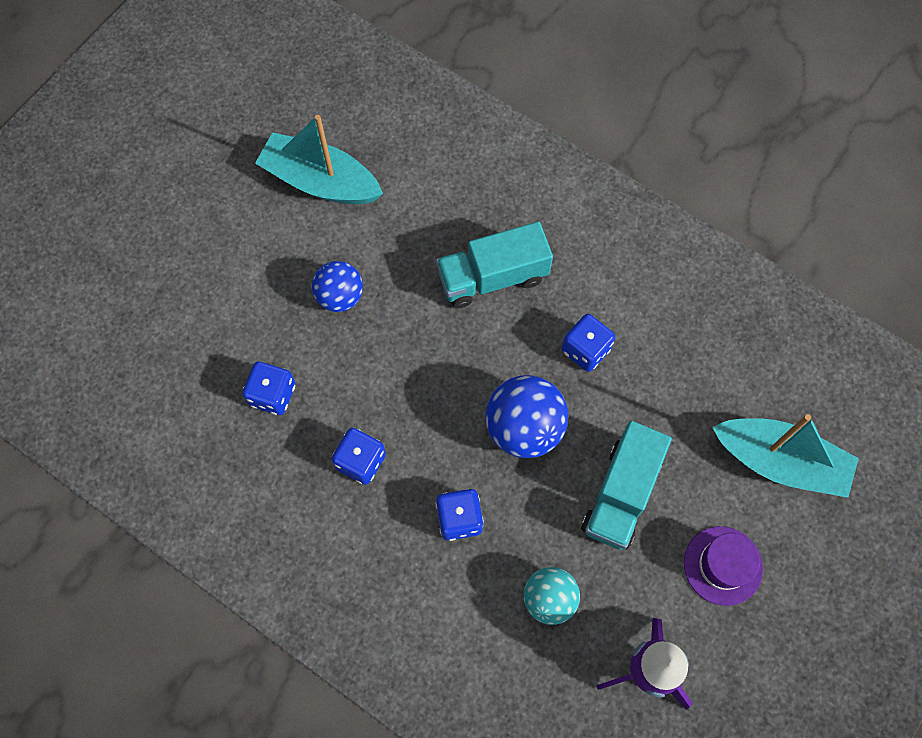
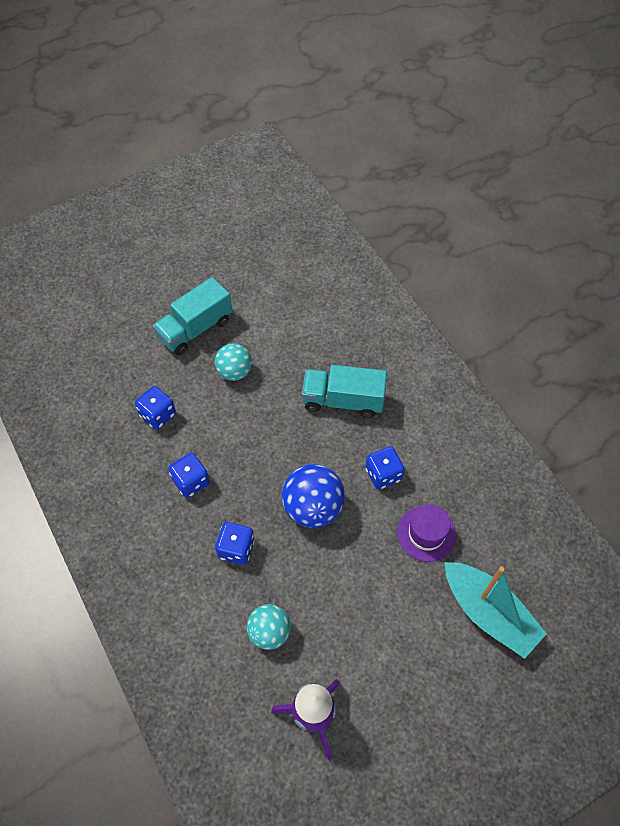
camera: 25 degrees right, 10 degrees down
(320, 181) = (261, 296): turquoise boat -> none
(340, 296) = (234, 371): blue ball -> turquoise ball
(621, 494) = (358, 583): turquoise truck -> turquoise truck (195, 329)
(722, 565) = (408, 668): purple hat -> purple hat (426, 533)

